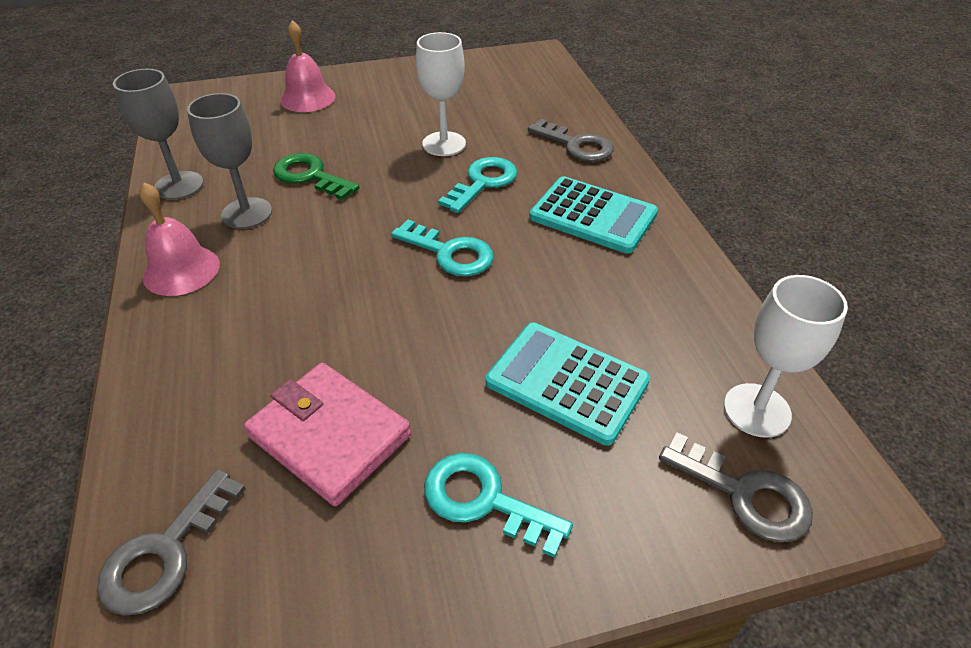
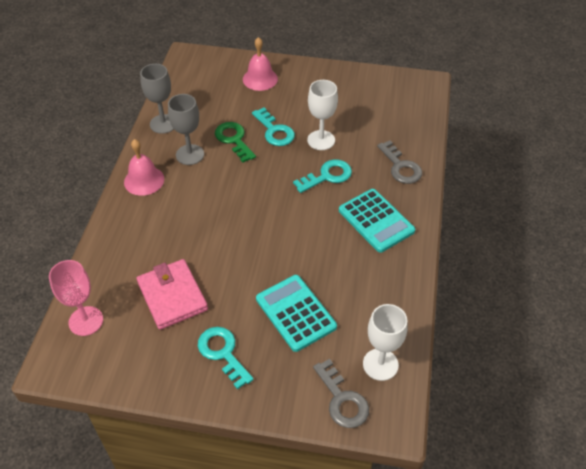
camera: 25 degrees right, 5 degrees up
(166, 552) = (86, 321): grey key -> pink goblet
(450, 253) = (281, 217): turquoise key -> turquoise key (274, 131)

